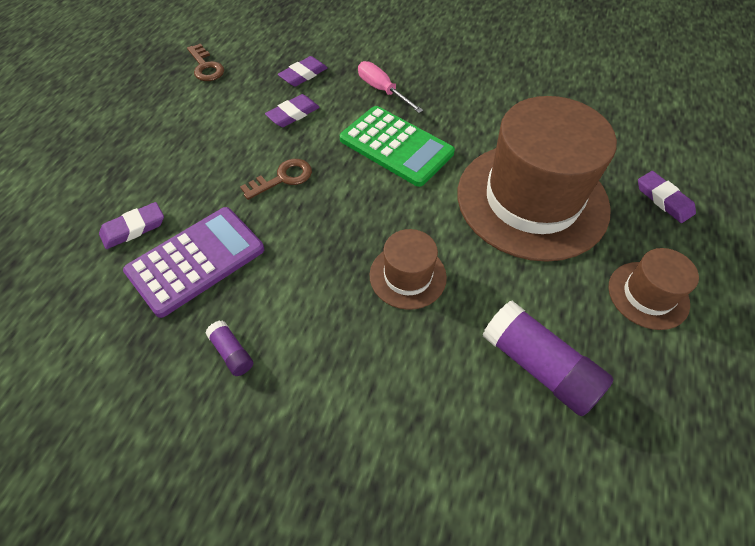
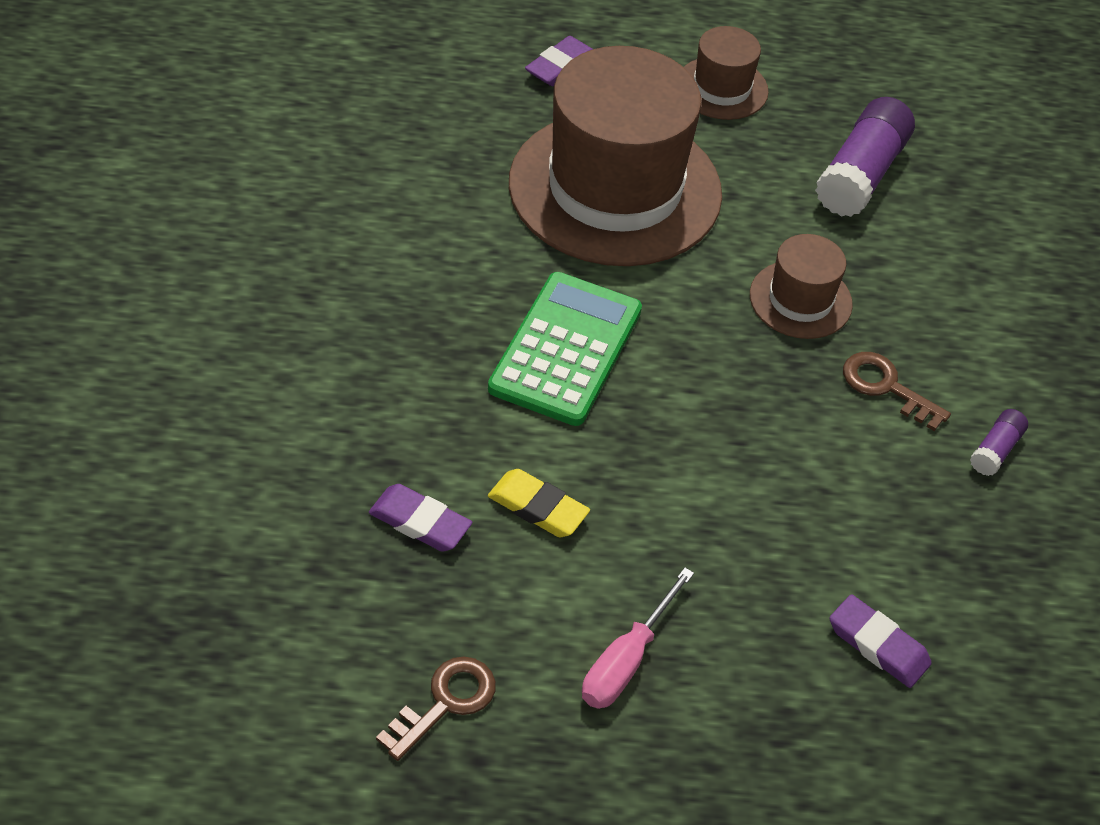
camera: 110 degrees left, 5 degrees down
(196, 261) = (892, 538): purple calculator -> none
(283, 178) = (693, 479): brown key -> brown key (886, 387)
(293, 114) = (538, 507): purple eraser -> yellow eraser
(382, 90) = (429, 392): pink screwdriver -> pink screwdriver (626, 660)

